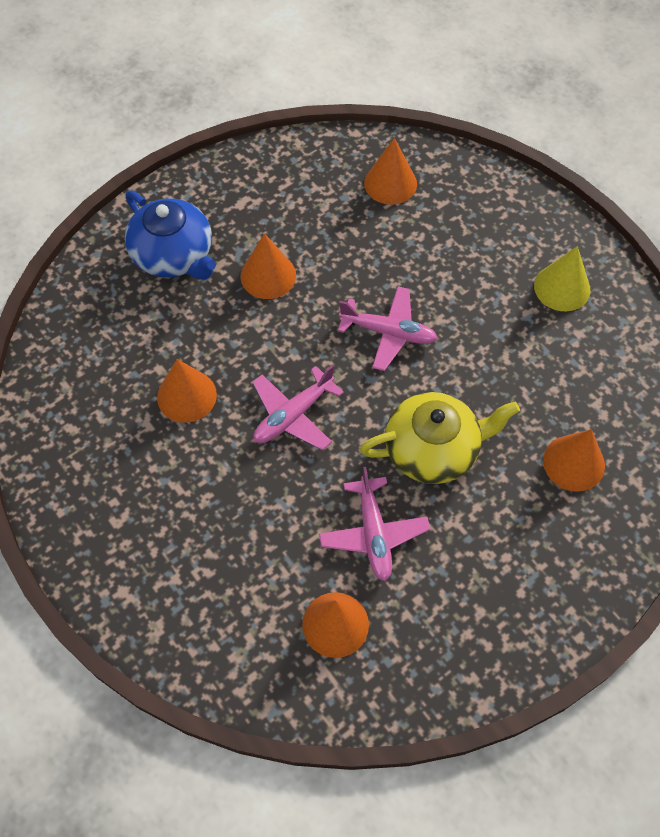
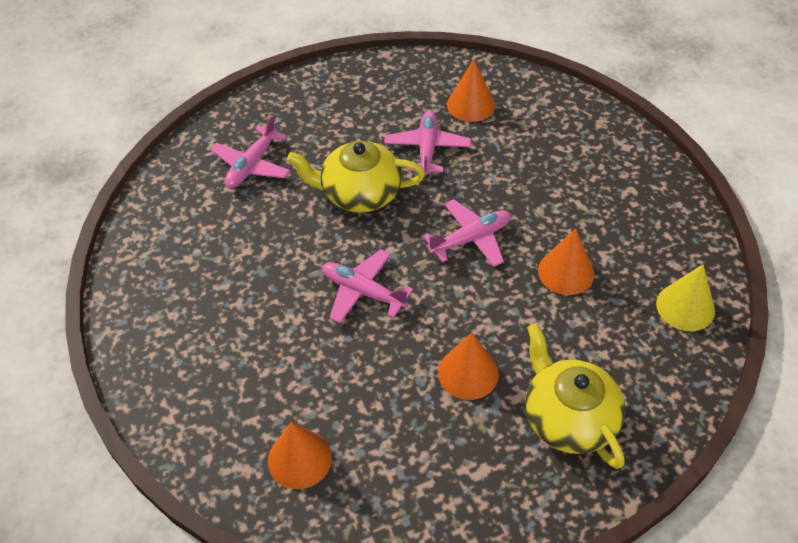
camera: 165 degrees left, 10 degrees down
(174, 255) = (568, 417): blue teapot -> yellow teapot
(562, 287) = (178, 302): yellow cone -> yellow cone (685, 307)
(573, 463) = (252, 165): orange cone -> pink plane

